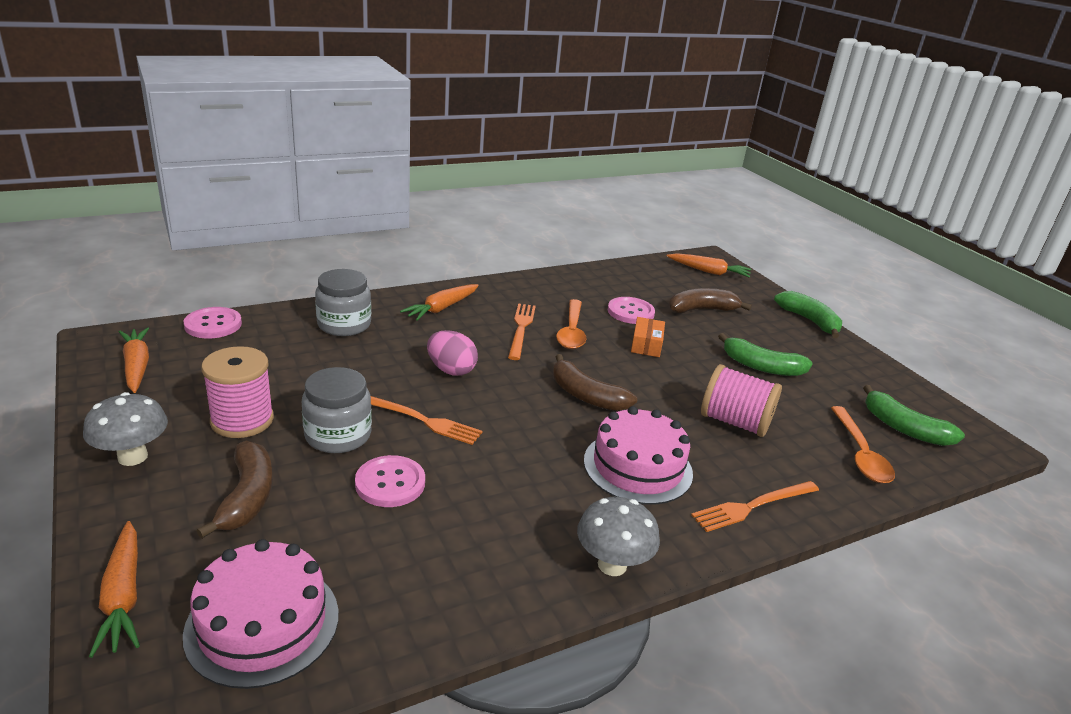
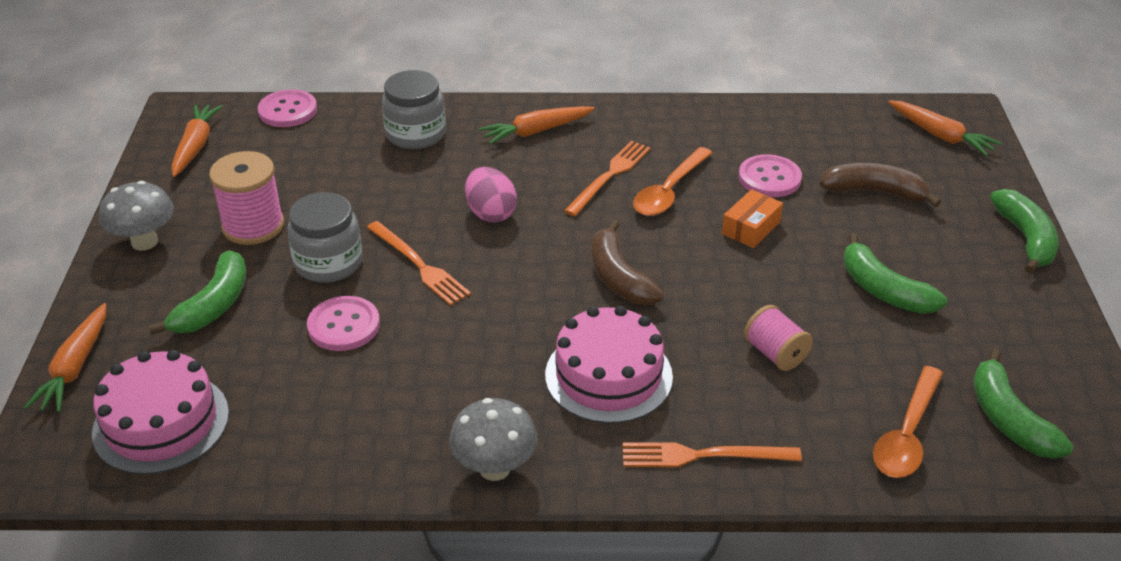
camera: 30 degrees right, 10 degrees up
(248, 496) = (214, 305): brown banana -> green banana
(734, 422) = (775, 353): pink spool -> pink spool, size x0.65

